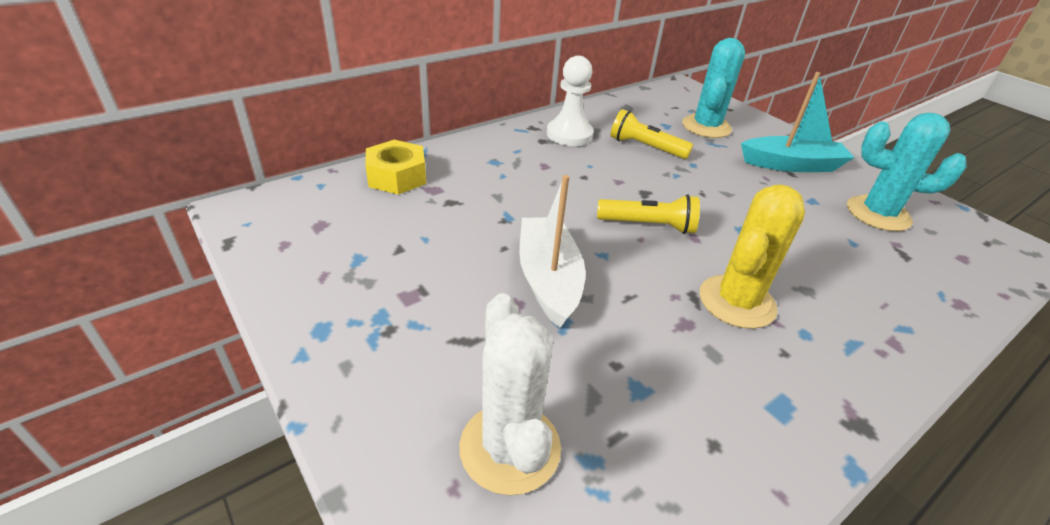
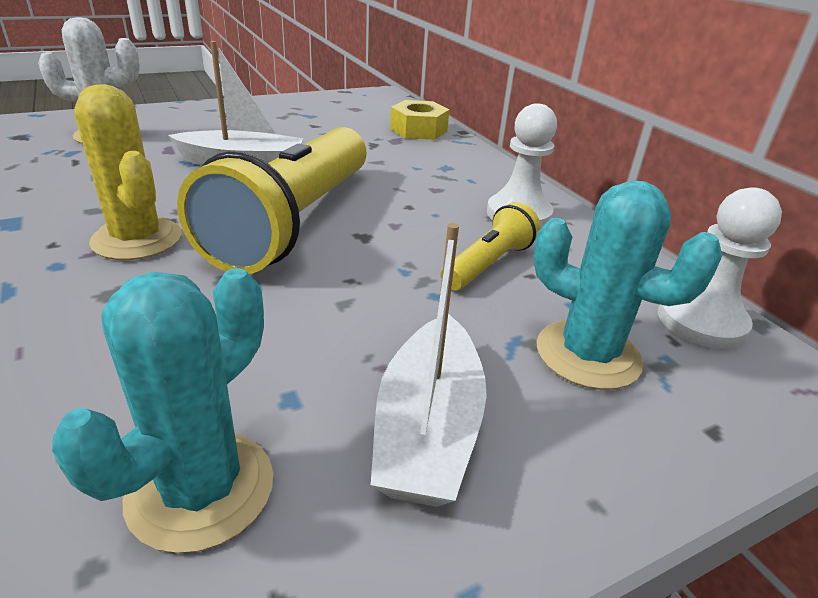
camera: 100 degrees right, 5 degrees down
(648, 225) = (294, 222): yellow flashlight -> yellow flashlight, size x2.15
(654, 98) = (701, 321): none -> white pawn
(791, 165) = (428, 428): turquoise boat -> white boat

